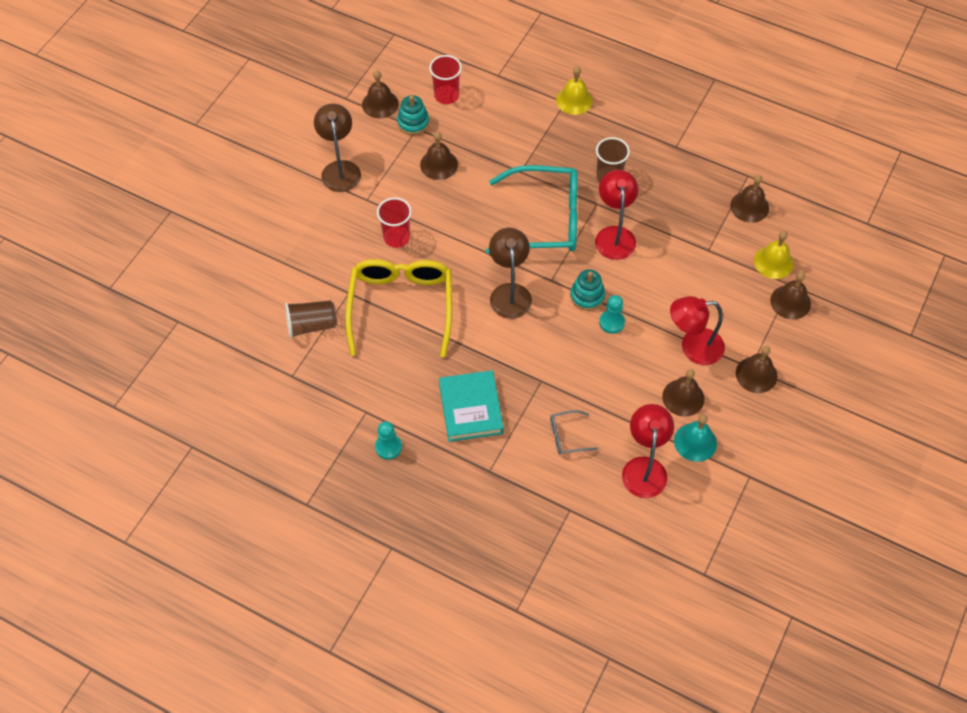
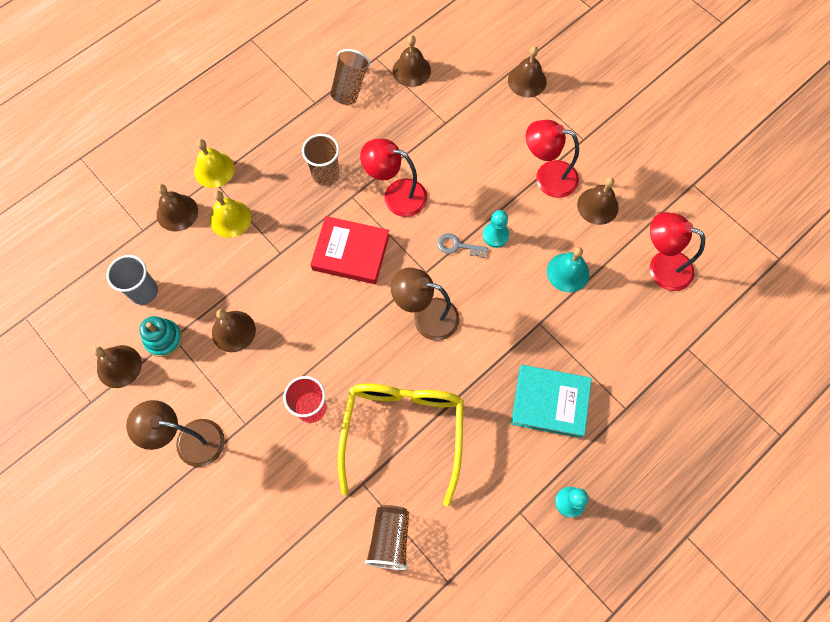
camera: 70 degrees left, 10 degrees up
(401, 307) = (403, 432): yellow glasses -> yellow glasses turned 75 degrees clockwise
(446, 96) = (144, 291): red cup -> grey cup
(544, 220) = (351, 252): turquoise glasses -> red book
(568, 436) = (608, 321): grey glasses -> none
(587, 296) = (457, 246): turquoise stacking toy -> grey key
(693, 347) = (547, 177): red lamp -> red lamp turned 90 degrees clockwise
(695, 442) = (647, 214): turquoise bell -> turquoise bell (568, 272)
(706, 166) = (350, 86): none -> brown cup
(756, 374) = (592, 138): brown bell -> brown bell (177, 212)
(773, 262) = (480, 76): yellow bell -> yellow bell (230, 218)

